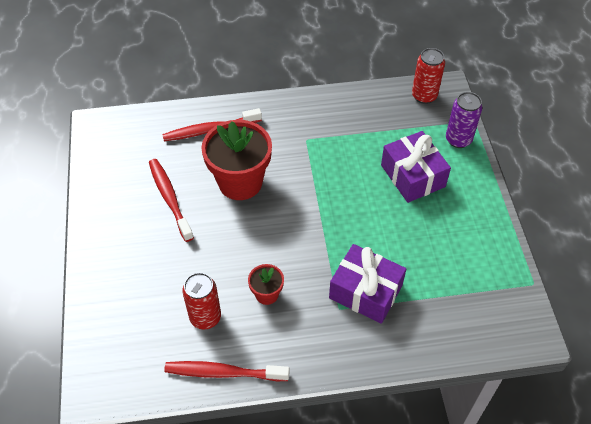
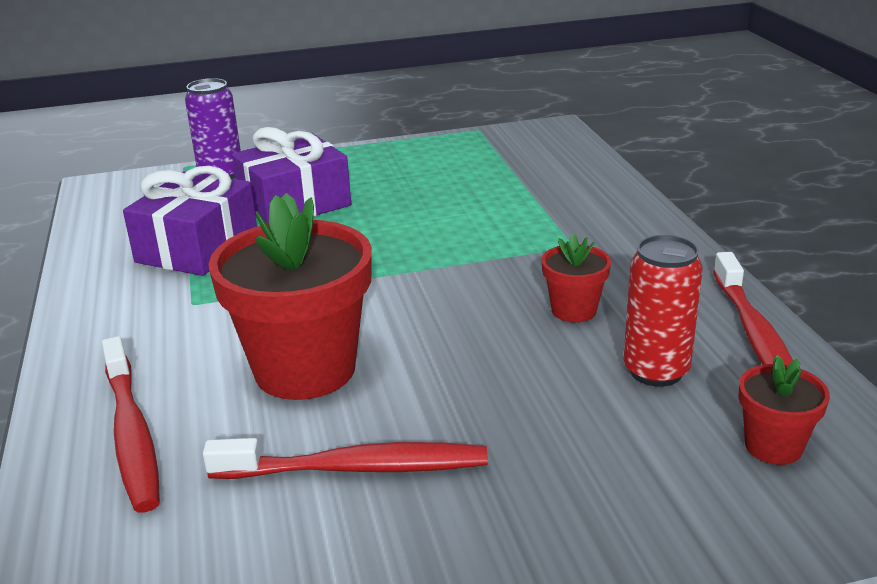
camera: 95 degrees left, 25 degrees down
(139, 347) = (773, 446): none -> red flower pot
(170, 198) = (356, 468): red toothbrush -> red toothbrush turned 150 degrees counterclockwise
(365, 291) = (532, 227): purple gift -> purple gift (197, 247)
(424, 96) = (113, 202): red can -> none

